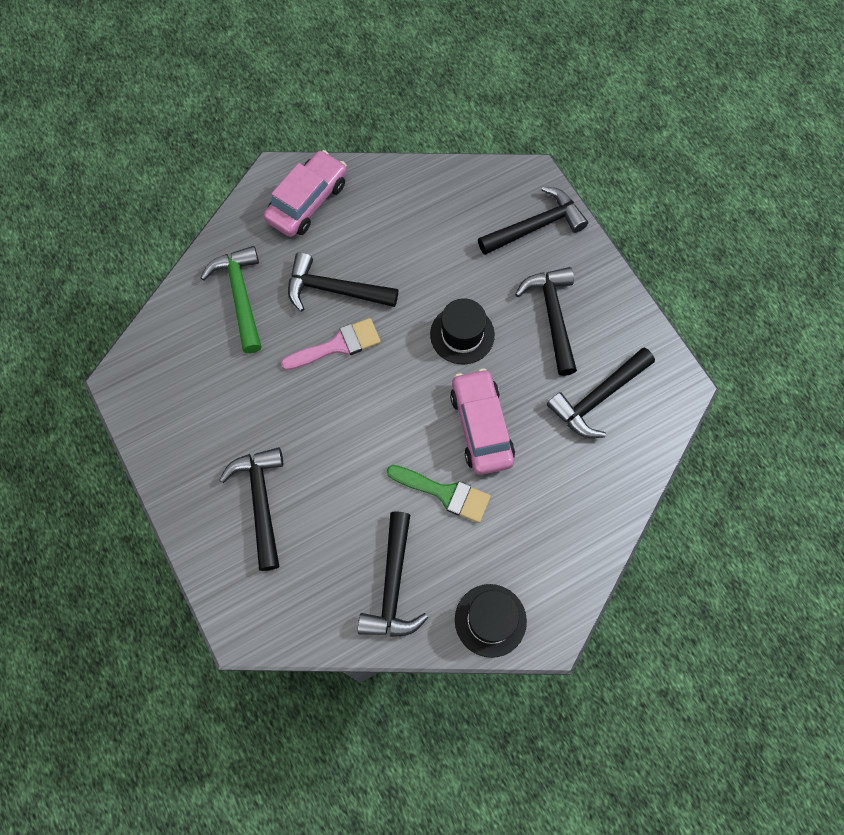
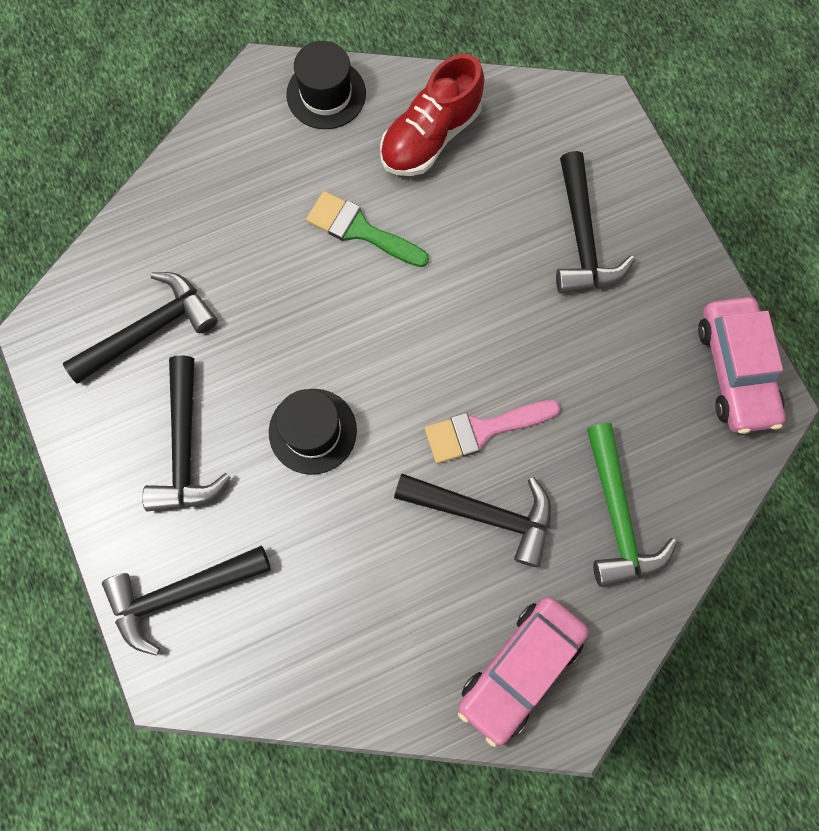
camera: 175 degrees left, 5 degrees up
(393, 585) = (430, 136): black hammer -> red shoe
(481, 426) = (305, 305): pink car -> pink car (735, 370)

